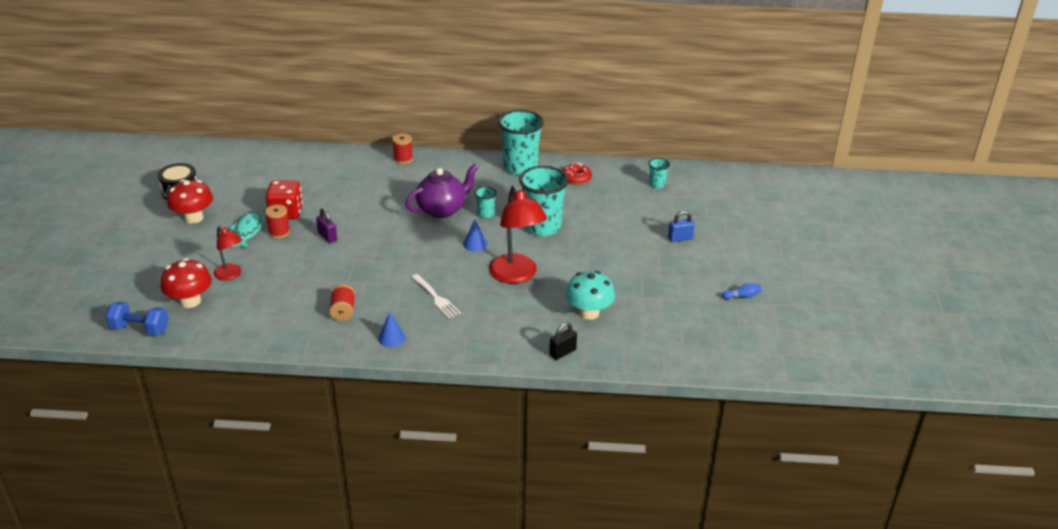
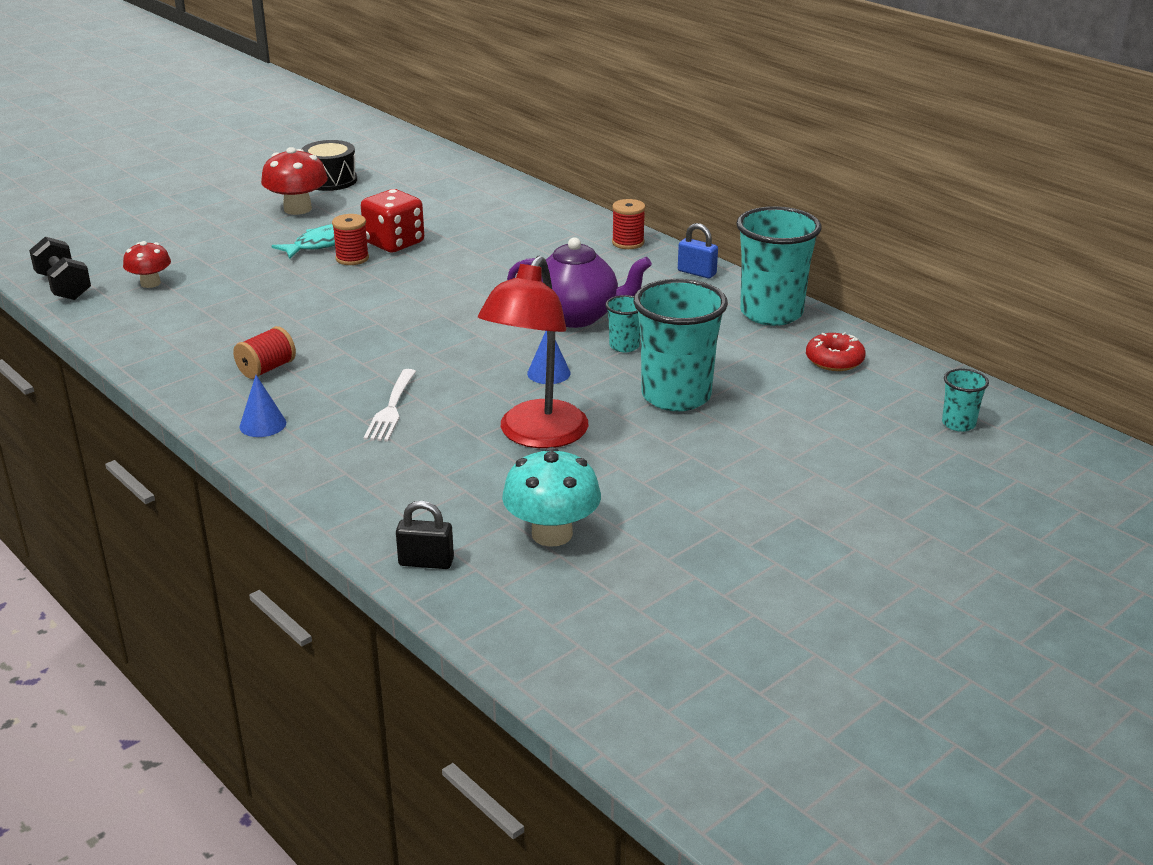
camera: 45 degrees right, 5 degrees down
(140, 329) = (64, 286): blue dumbbell -> black dumbbell
(190, 301) = (150, 283): red mushroom -> red mushroom, size x0.64
(231, 275) = (231, 277): red lamp -> none
(327, 236) = (393, 285): purple padlock -> none
(680, 238) = (873, 513): blue padlock -> blue padlock (696, 272)
(742, 296) = (843, 652): blue bowling pin -> none

